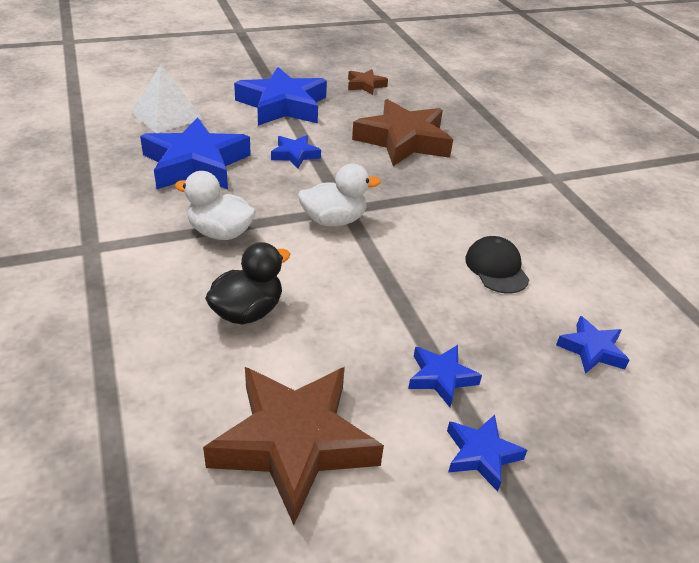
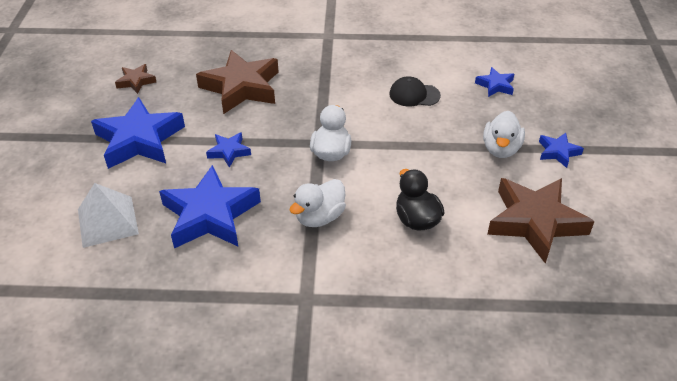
camera: 65 degrees left, 5 degrees up
(441, 378) = (501, 149): blue star -> white duck

